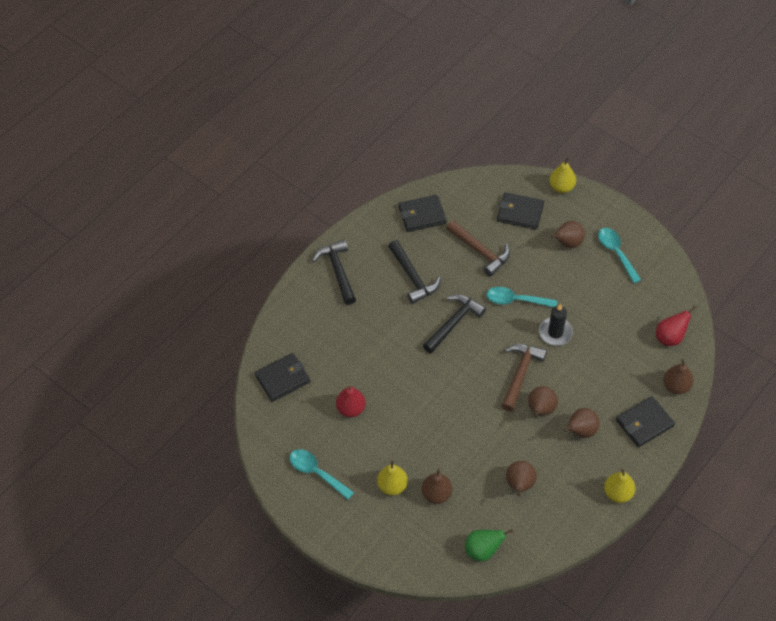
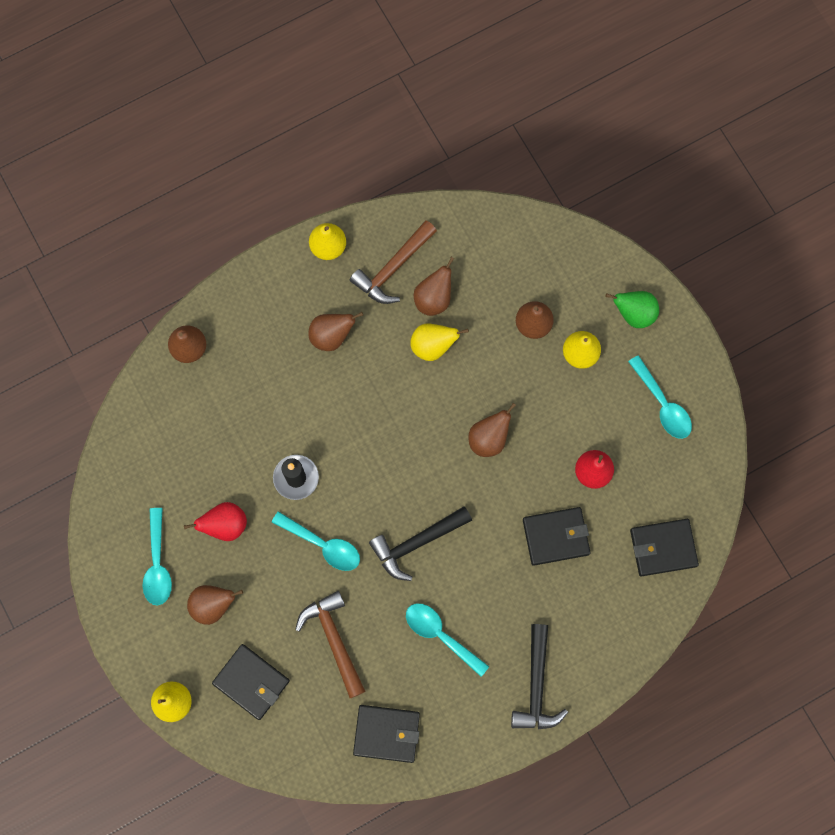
camera: 160 degrees left, 20 degrees up
(412, 277) = (441, 635): black hammer -> turquoise spoon
(483, 550) = (508, 240): green pear -> green pear (634, 314)
(504, 451) = (433, 346): none -> yellow pear
(520, 374) = (367, 437): brown hammer -> brown hammer (393, 268)
(540, 410) = (365, 381): brown pear -> brown pear (489, 439)
(644, 423) = (252, 317): black wallet -> black wallet (556, 536)
(670, 337) = (159, 414): red pear -> red pear (225, 525)

